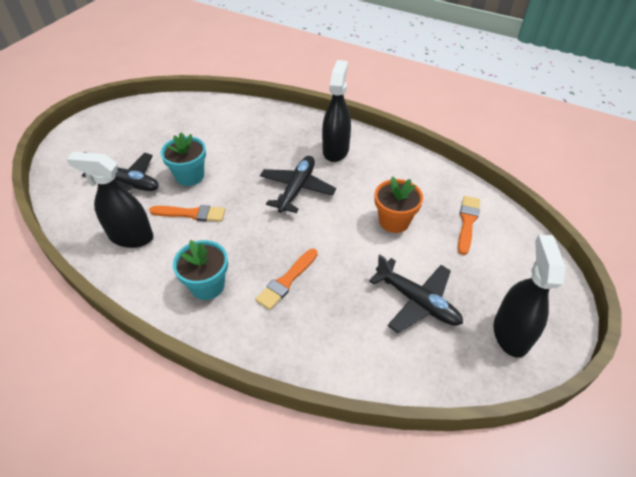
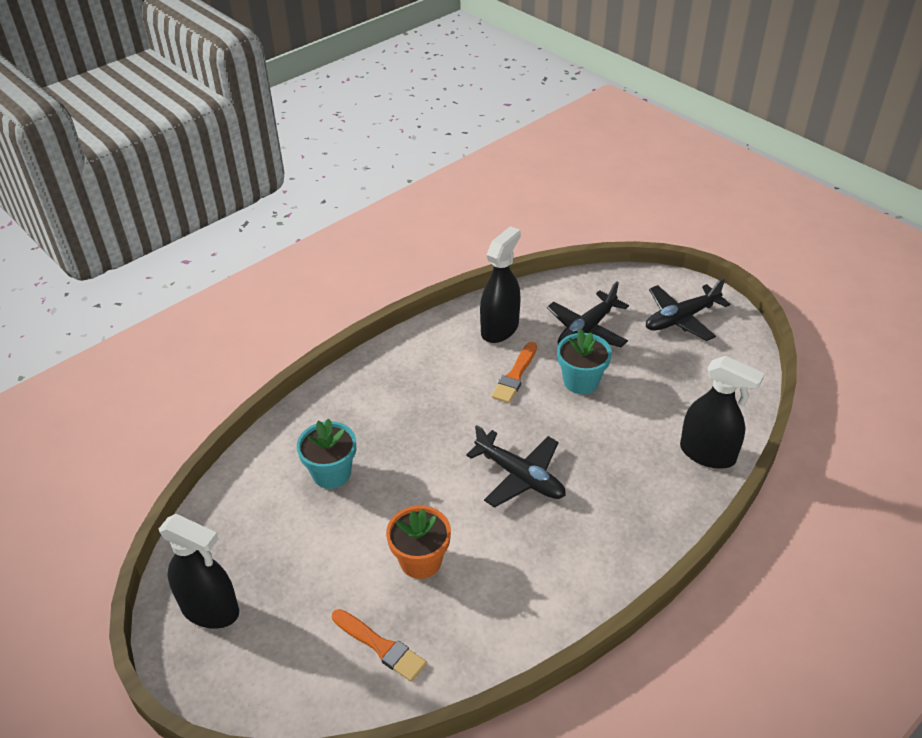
camera: 110 degrees right, 5 degrees down
(207, 285) = (408, 376): turquoise flower pot -> turquoise flower pot (331, 473)
(286, 281) = (383, 435): orange brush -> none
(335, 150) = (586, 540): black spray bottle -> black spray bottle (707, 454)
(417, 301) = (297, 539): black plane -> black plane (681, 319)

